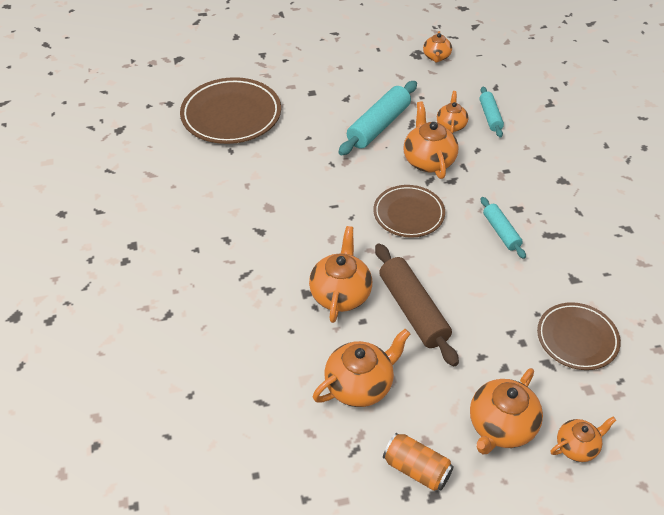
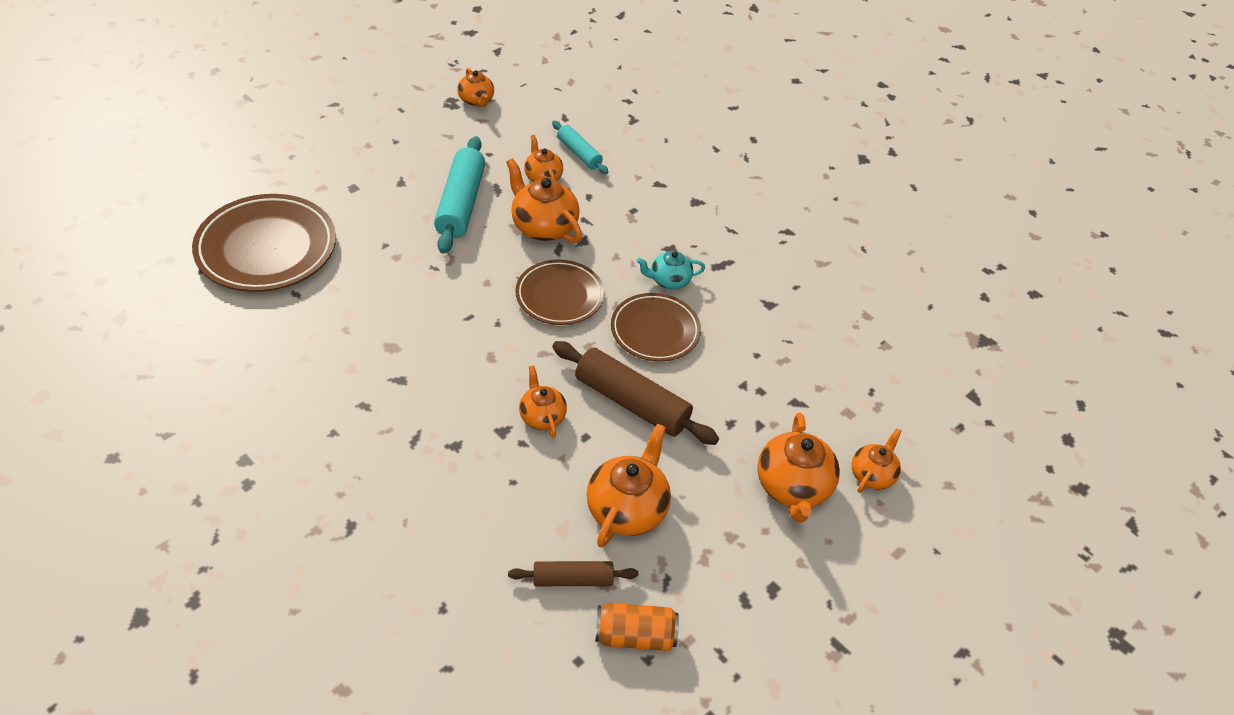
camera: 35 degrees left, 0 degrees up
(288, 417) = (573, 579): none -> brown rolling pin
(340, 294) = (542, 416): orange teapot -> orange teapot, size x0.61
(416, 469) = (740, 570): orange can -> orange can (635, 636)
(501, 232) = (669, 280): turquoise rolling pin -> turquoise teapot
(577, 339) = (808, 365): brown plate -> brown plate (655, 331)

